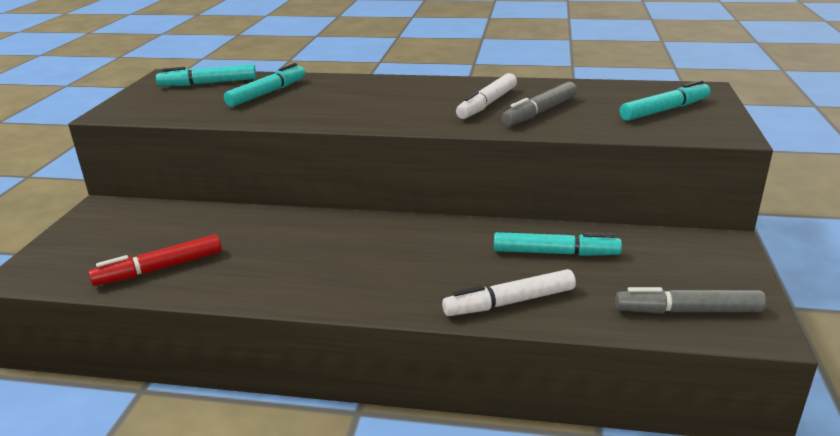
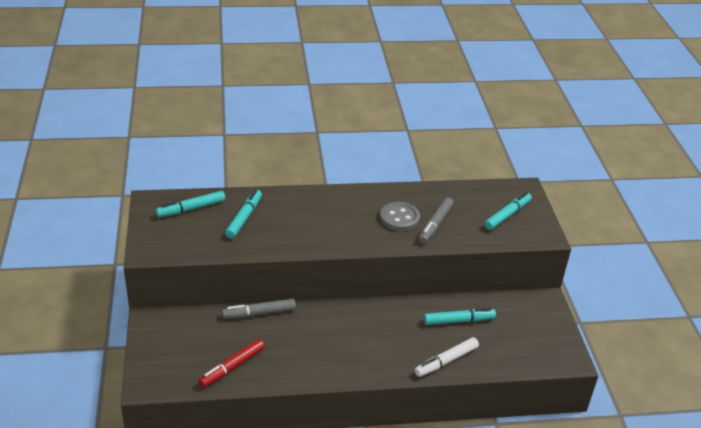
camera: 20 degrees left, 10 degrees up
(487, 104) = (399, 218): white marker -> grey button
(687, 311) = (536, 353): grey marker -> grey marker (259, 313)

